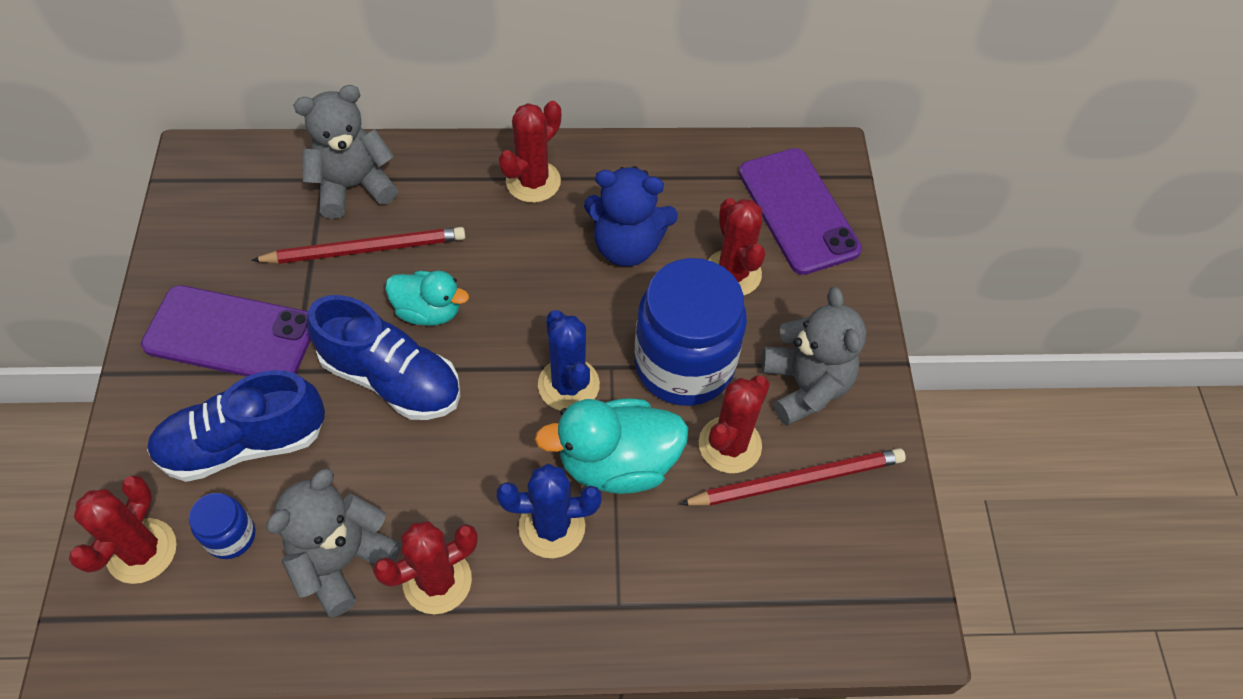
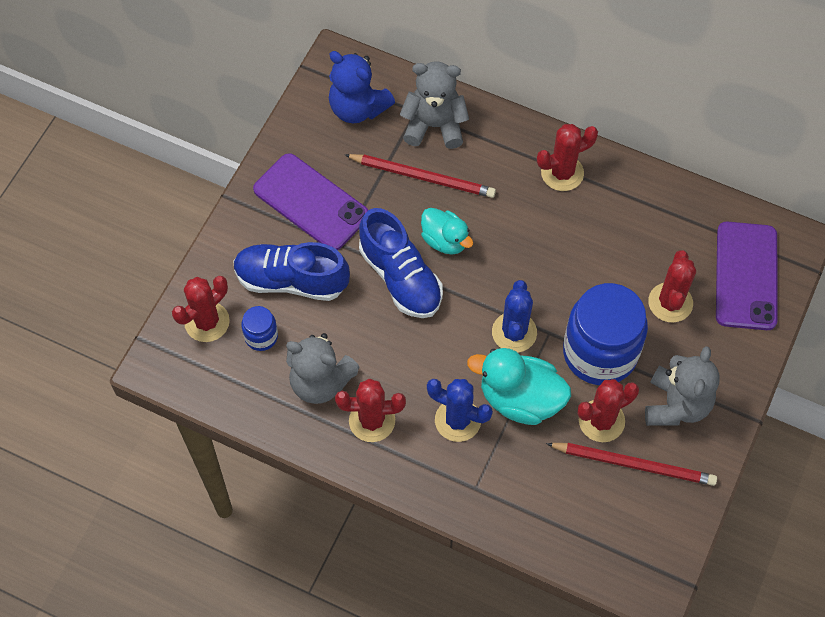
camera: 30 degrees right, 5 degrees up
(342, 560) = (320, 382): grey teddy bear -> grey teddy bear turned 135 degrees counterclockwise
(627, 246) = (605, 250): blue teddy bear -> blue teddy bear (358, 108)

